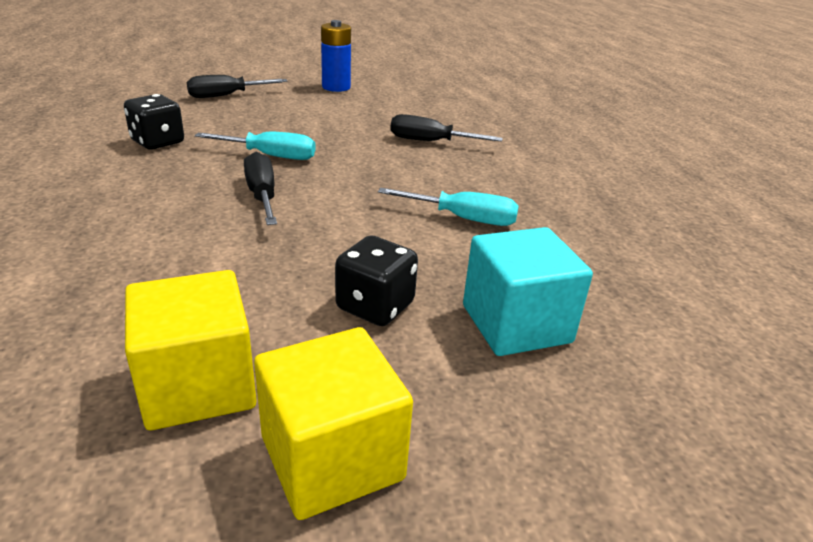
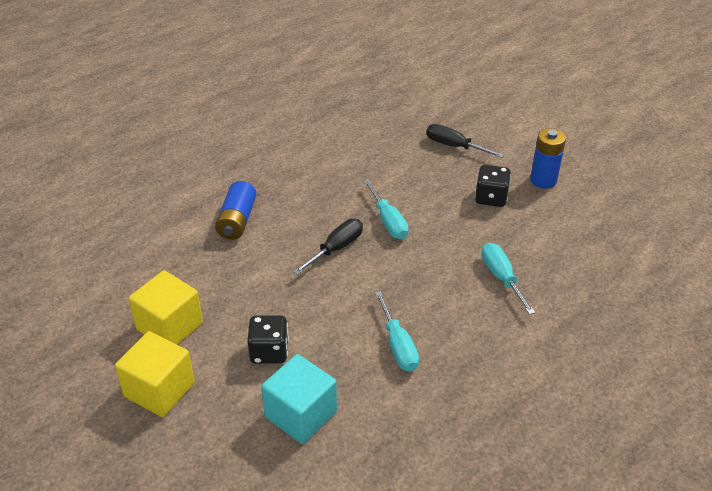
camera: 60 degrees right, 10 degrees up
(88, 237) = (237, 220): none -> blue battery
(158, 142) = (353, 169): black dice -> black dice (491, 198)
(430, 142) = (501, 278): black screwdriver -> turquoise screwdriver

